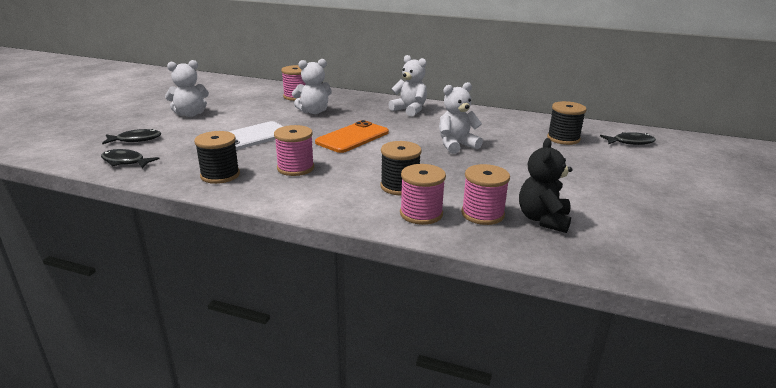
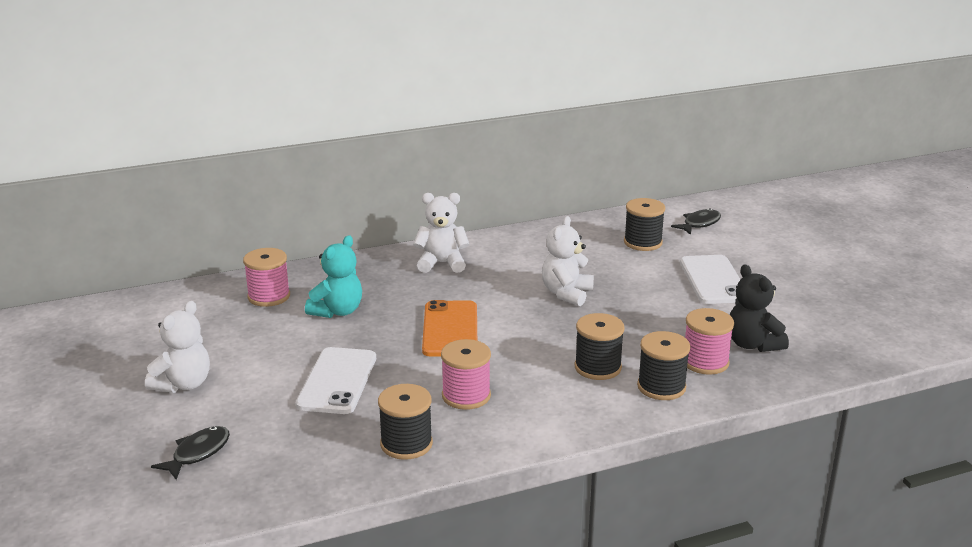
camera: 40 degrees left, 0 degrees up
(125, 162) = (258, 486): black fish -> none
(314, 111) = (337, 311): white teddy bear -> turquoise teddy bear
(421, 214) = (661, 387): pink spool -> black spool
(582, 174) = (713, 280): none -> white phone

